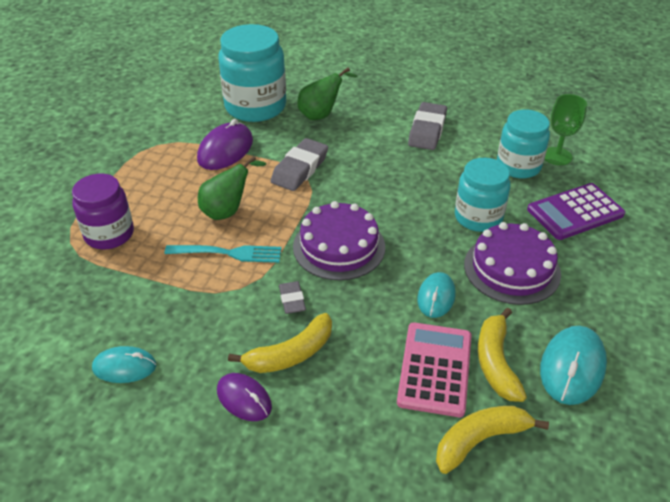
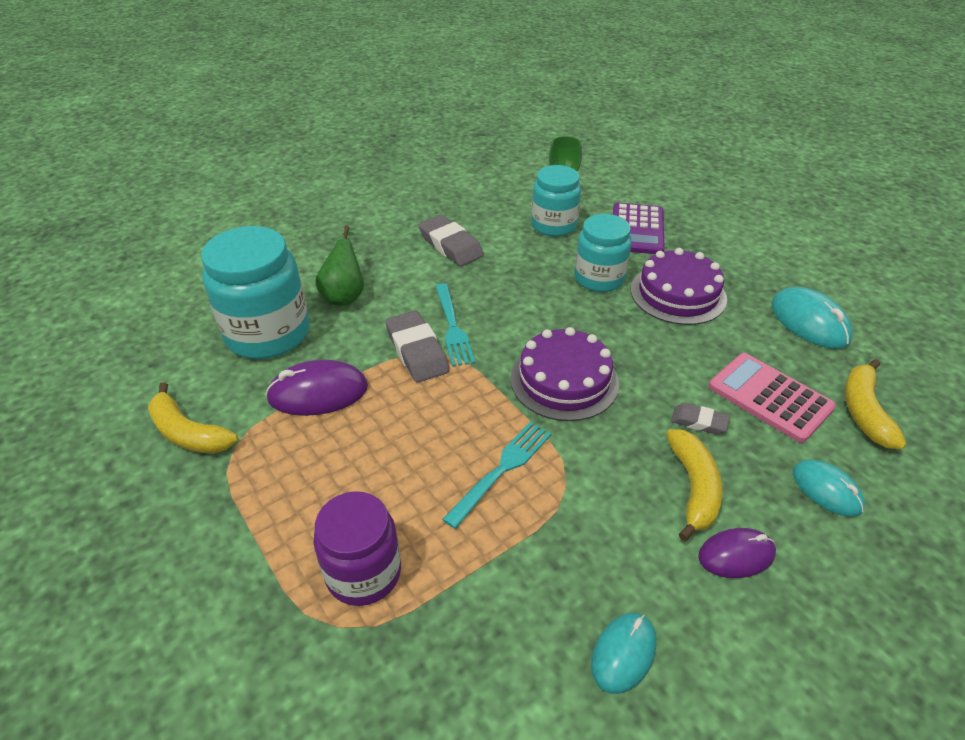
camera: 55 degrees left, 0 degrees up
(225, 150) = (318, 393): purple mouse -> purple mouse turned 75 degrees counterclockwise
(228, 211) = (429, 438): green pear -> none
(292, 300) = (616, 451): grey eraser -> grey eraser (699, 422)
(339, 172) = (452, 327): none -> turquoise fork
(436, 297) = (681, 352): turquoise mouse -> turquoise mouse (826, 490)
(496, 362) = (781, 358): yellow banana -> yellow banana (188, 433)

